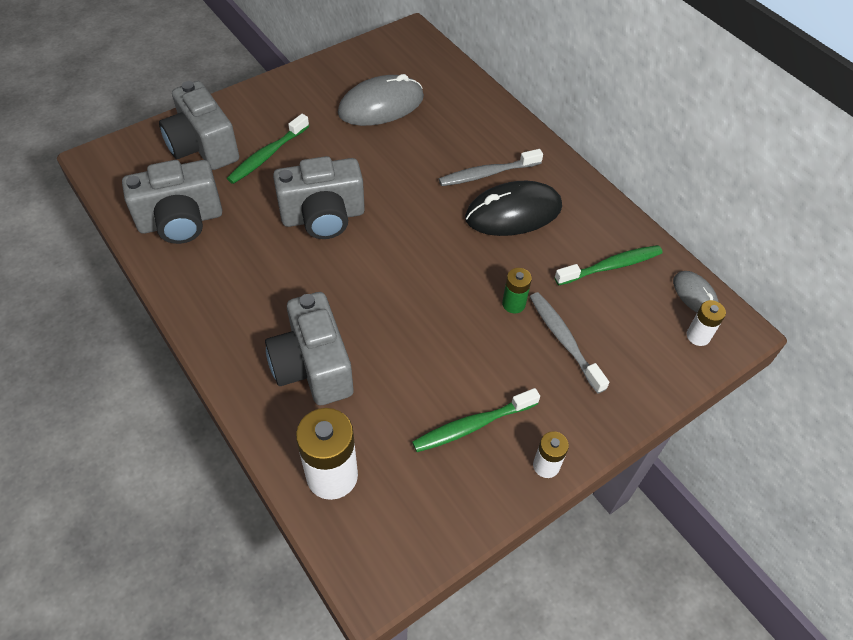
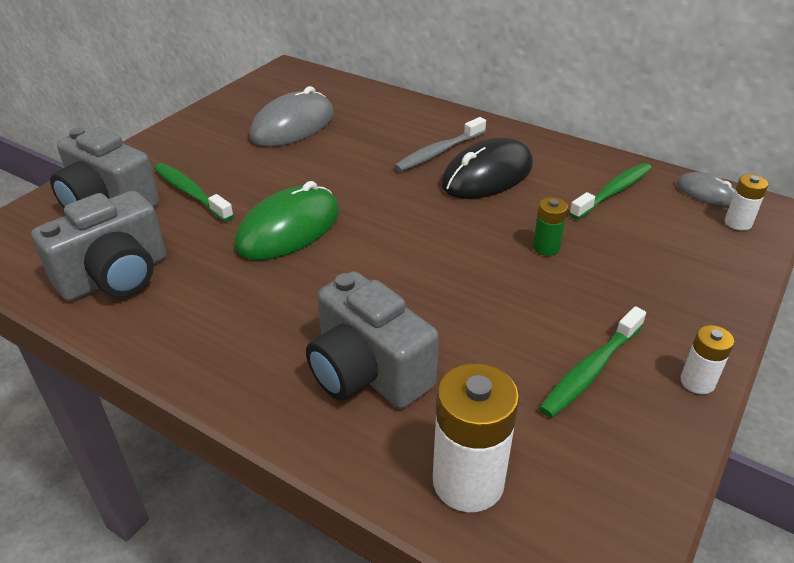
camera: 20 degrees left, 15 degrees down
(267, 155) = (190, 193): green toothbrush -> green toothbrush turned 120 degrees clockwise
(323, 217) = (289, 229): grey camera -> green mouse
(564, 340) = (620, 263): grey toothbrush -> none

